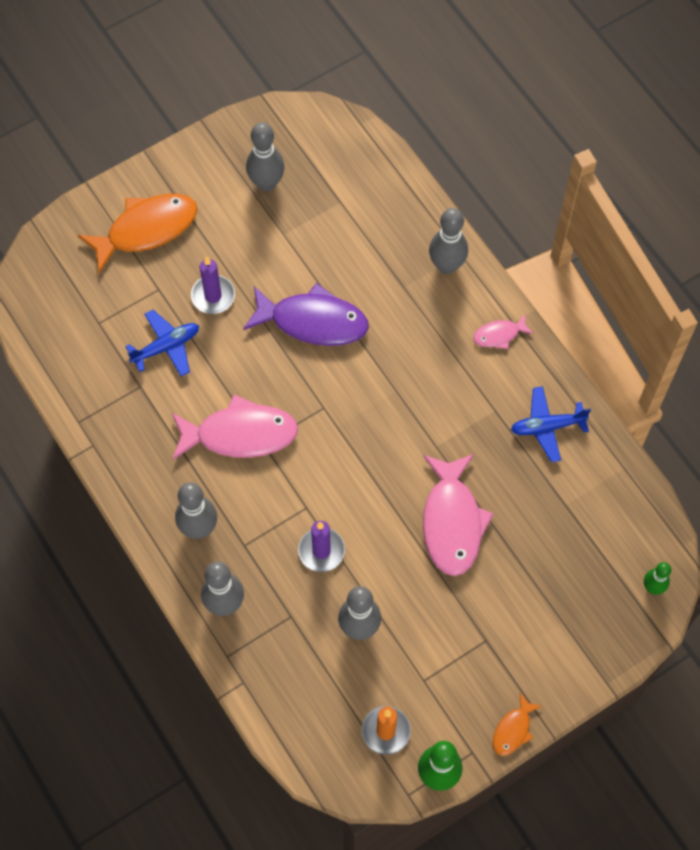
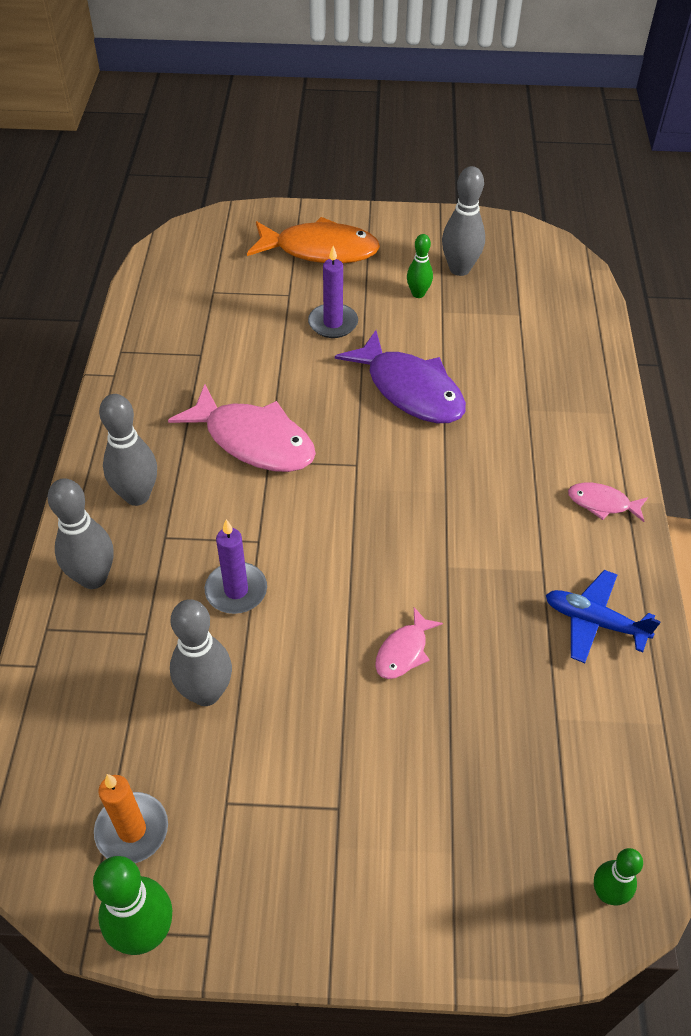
camera: 35 degrees right, 15 degrees down
(166, 347) = (253, 338): blue plane -> none
(253, 228) = (418, 294): none -> green bowling pin
(446, 265) = (590, 415): grey bowling pin -> none
(452, 522) = (404, 651): pink fish -> pink fish, size x0.49
(513, 730) = (284, 946): orange fish -> none

